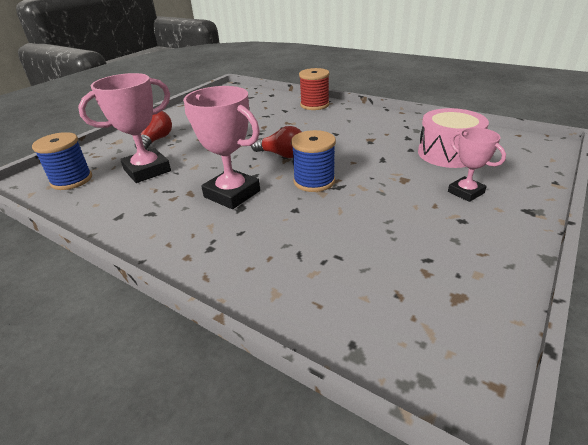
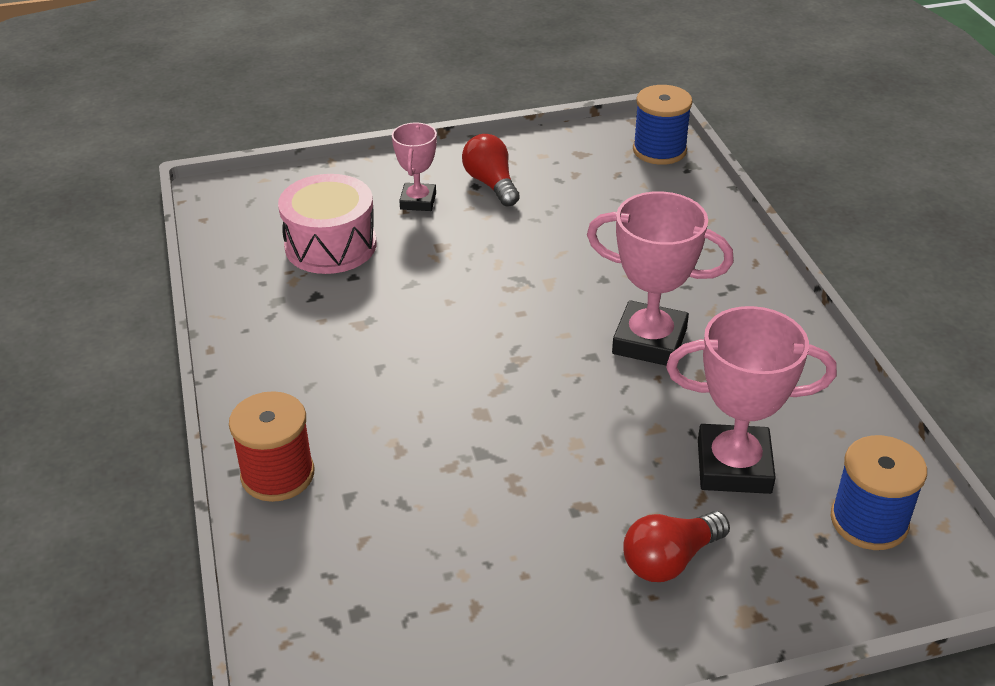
camera: 140 degrees left, 5 degrees up
(232, 194) = (649, 341): pink trophy -> pink trophy turned 60 degrees counterclockwise
(281, 155) = (513, 372): red light bulb -> red light bulb (491, 184)
(314, 181) = (535, 301): blue spool -> blue spool (659, 150)

